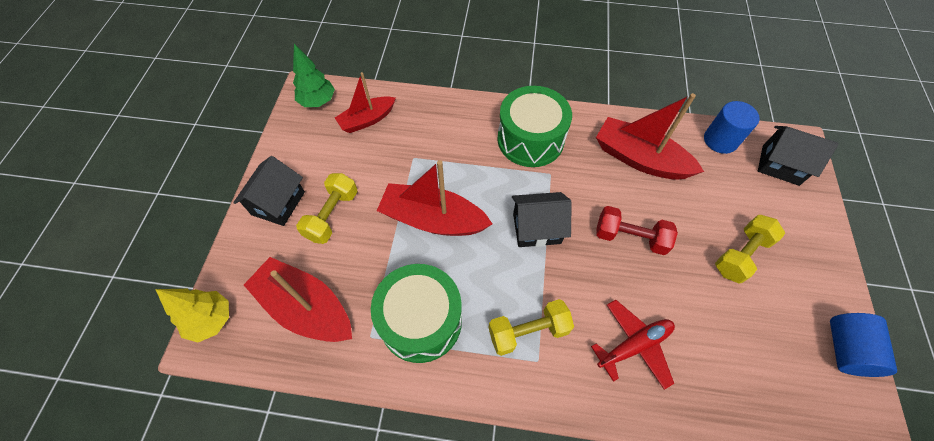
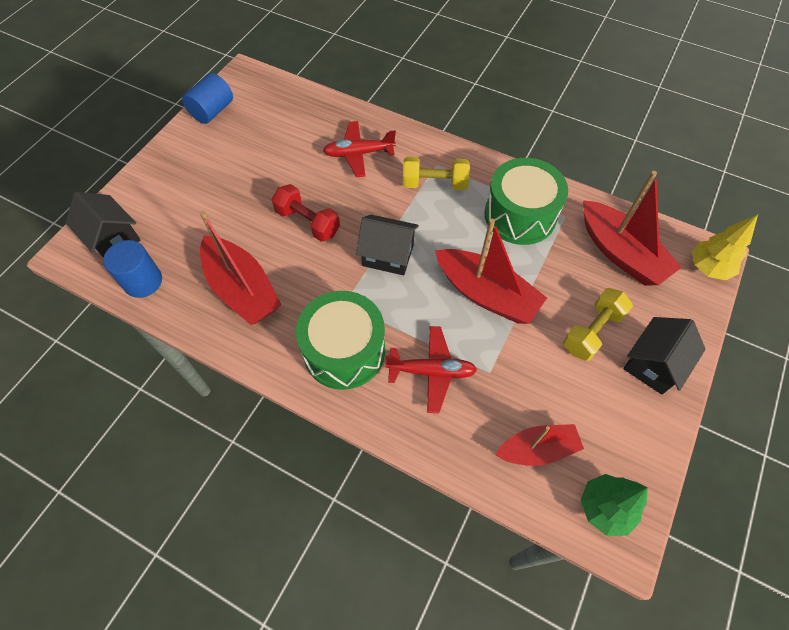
camera: 160 degrees left, 0 degrees up
(458, 145) = (431, 371): none -> red plane
(740, 255) = (226, 182): yellow dumbbell -> none

